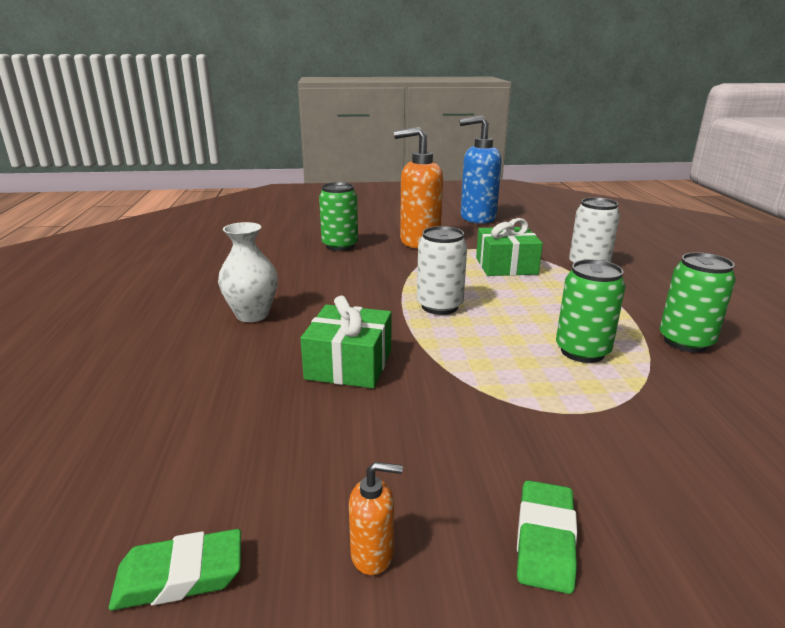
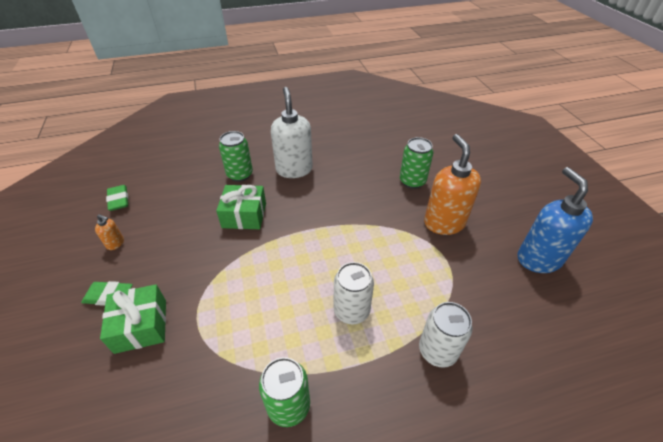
camera: 80 degrees right, 20 degrees up
(252, 315) = (294, 169): white vase -> white soap dispenser
(373, 554) = (115, 243): orange soap dispenser -> orange soap dispenser turned 60 degrees counterclockwise
(439, 306) = (322, 246): white can -> white can (351, 311)
(506, 266) = (412, 283): green gift -> green gift (141, 326)
(582, 351) = (266, 327): green can -> green can (240, 174)

